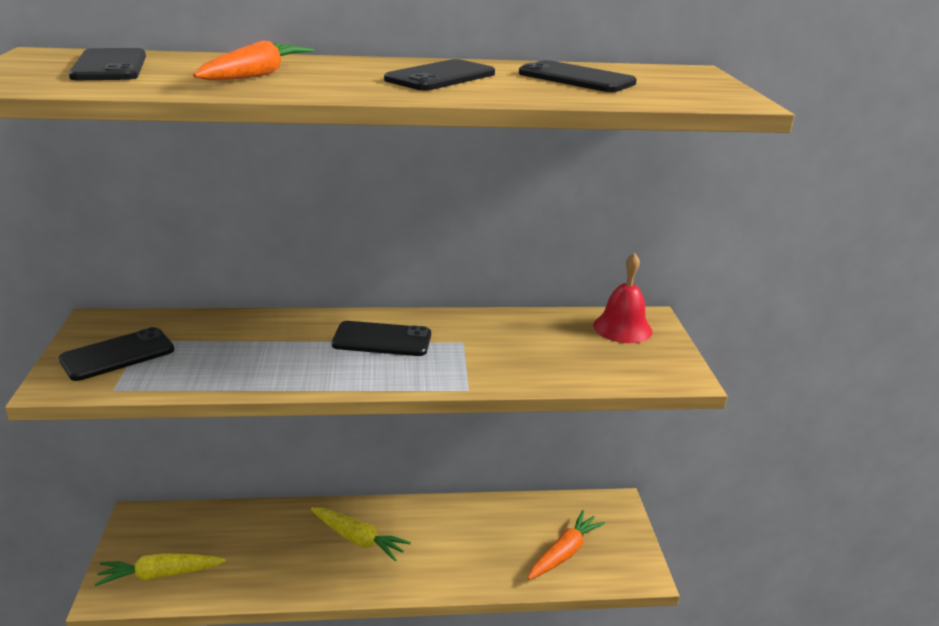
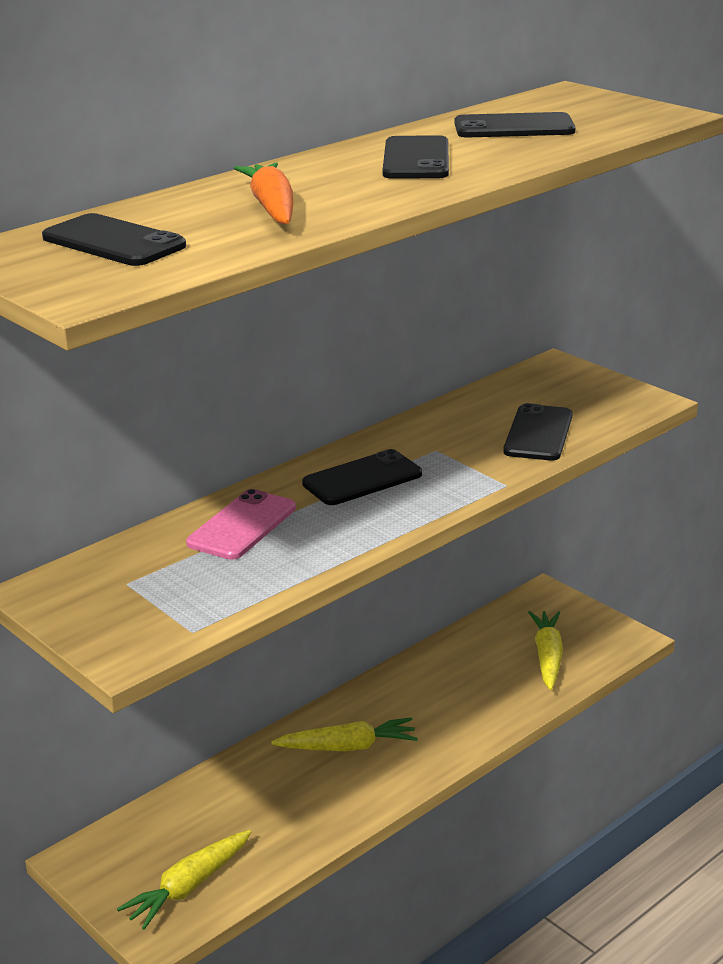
camera: 35 degrees left, 0 degrees up
(118, 355) = (131, 605): black phone -> black phone (538, 434)
(261, 336) = (242, 526): none -> pink phone
(564, 552) = (547, 657): orange carrot -> yellow carrot
(622, 328) = (546, 382): red bell -> none

